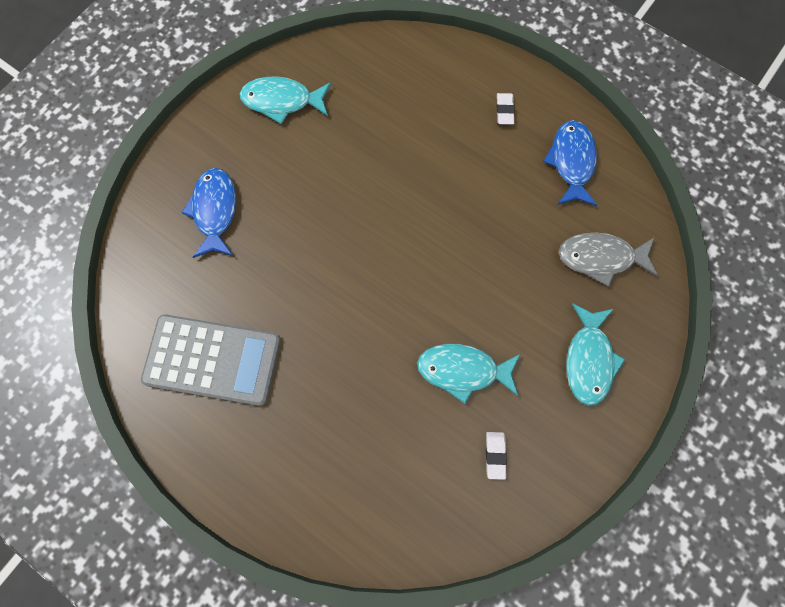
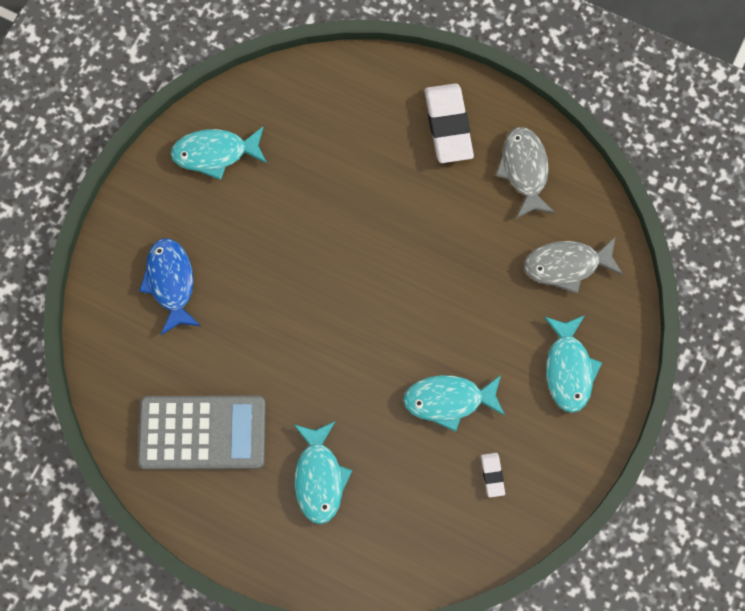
camera: 10 degrees left, 0 degrees up
(319, 426) = (319, 477): none -> turquoise fish
(504, 110) = (448, 126): white eraser -> white eraser, size x2.16
(571, 162) = (524, 170): blue fish -> grey fish

